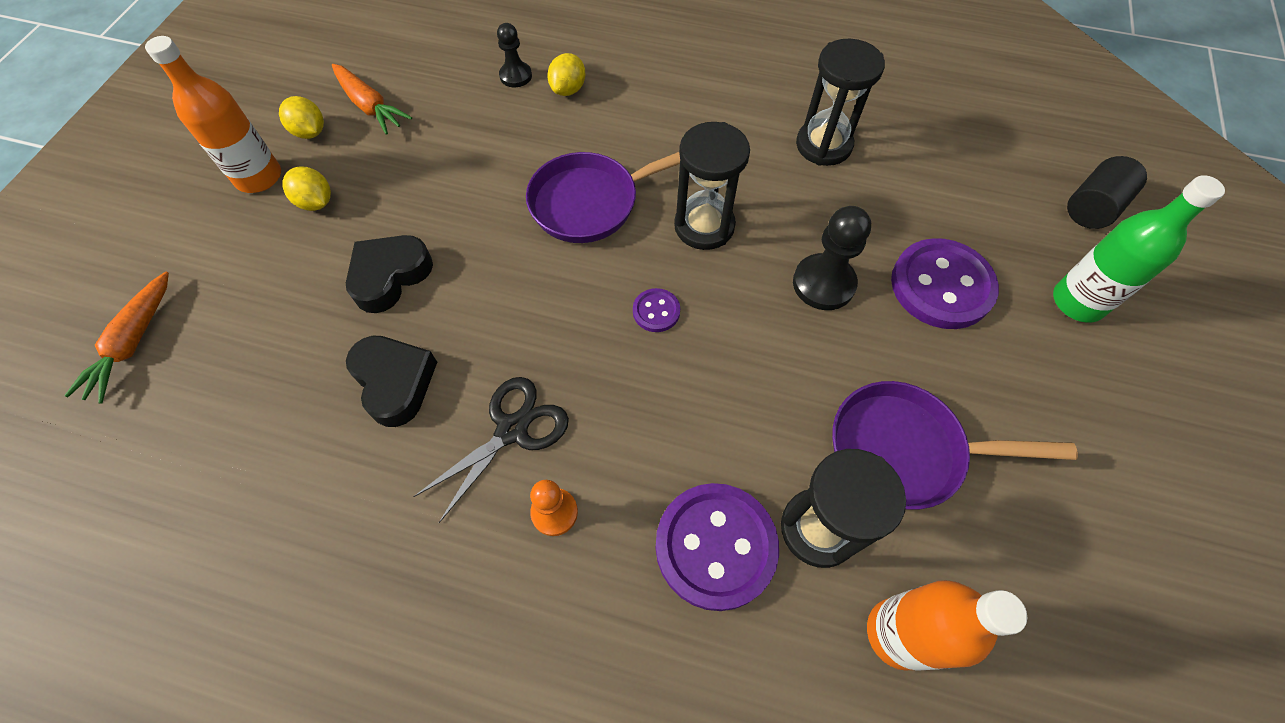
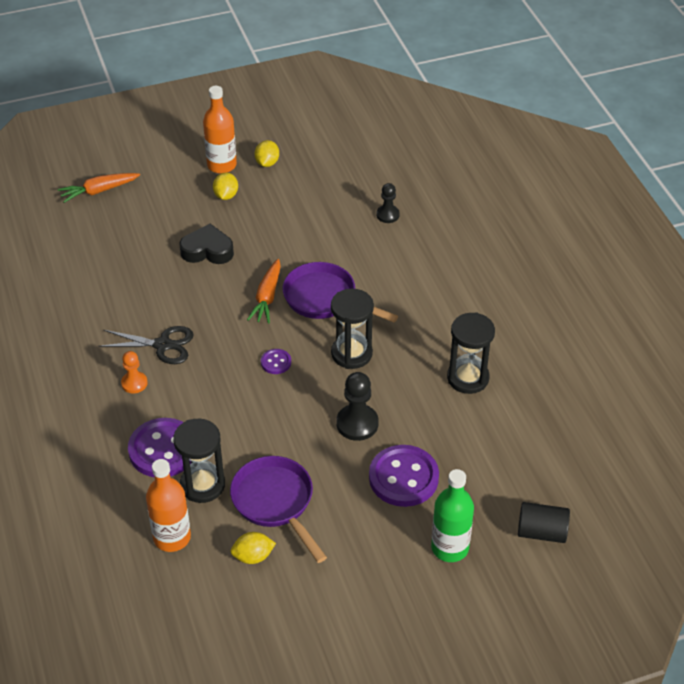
camera: 55 degrees right, 15 degrees down
(370, 106) = (306, 172): orange carrot -> orange carrot (267, 297)
(395, 382) = (152, 289): black heart -> none
(568, 89) = (399, 243): yellow lemon -> yellow lemon (253, 556)

